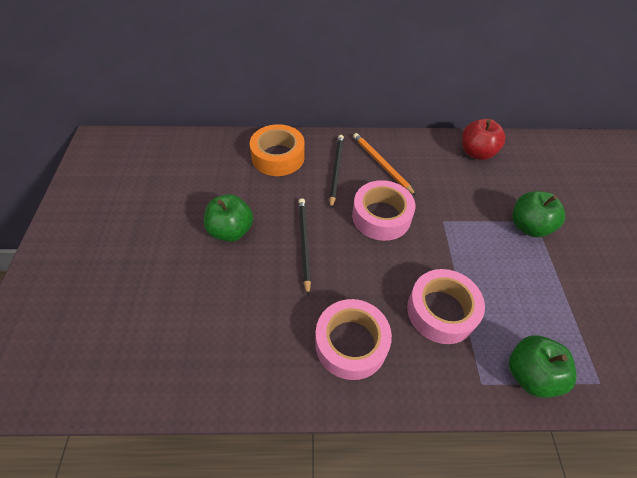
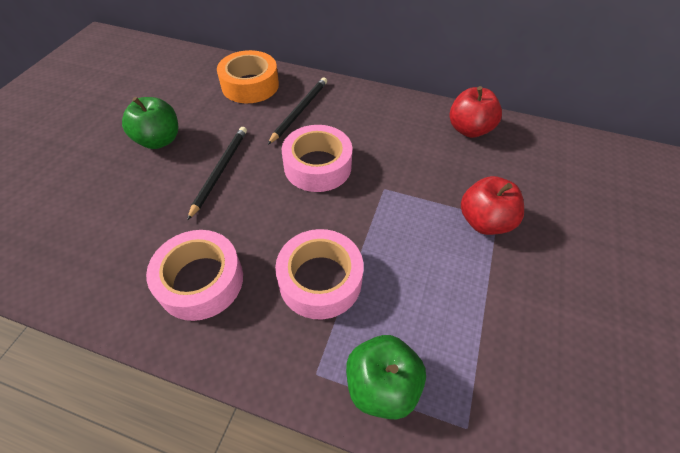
camera: 20 degrees right, 0 degrees up
(381, 164) = (352, 116): orange pencil -> none
(528, 226) = (484, 221): green apple -> red apple

